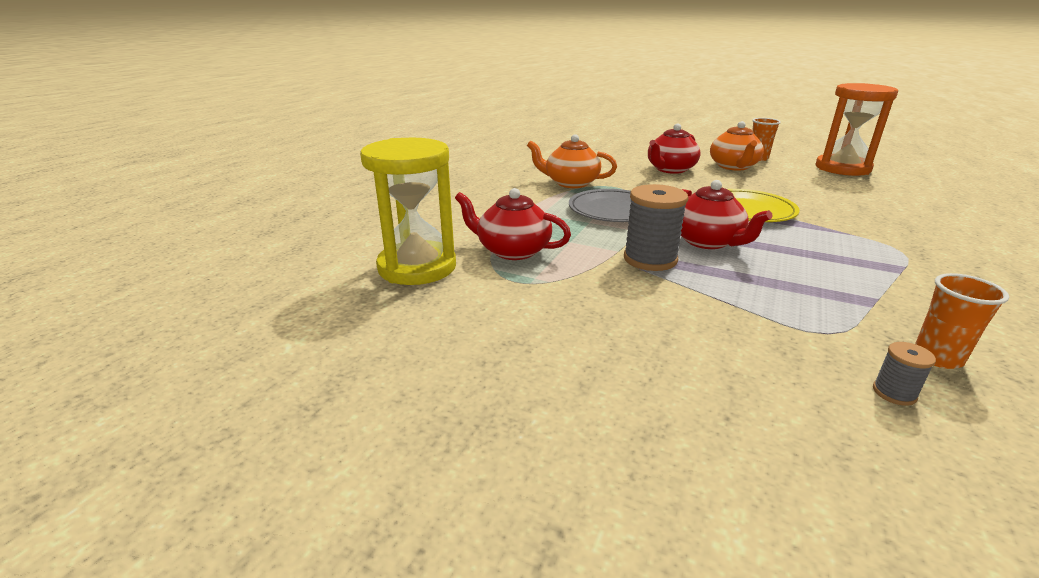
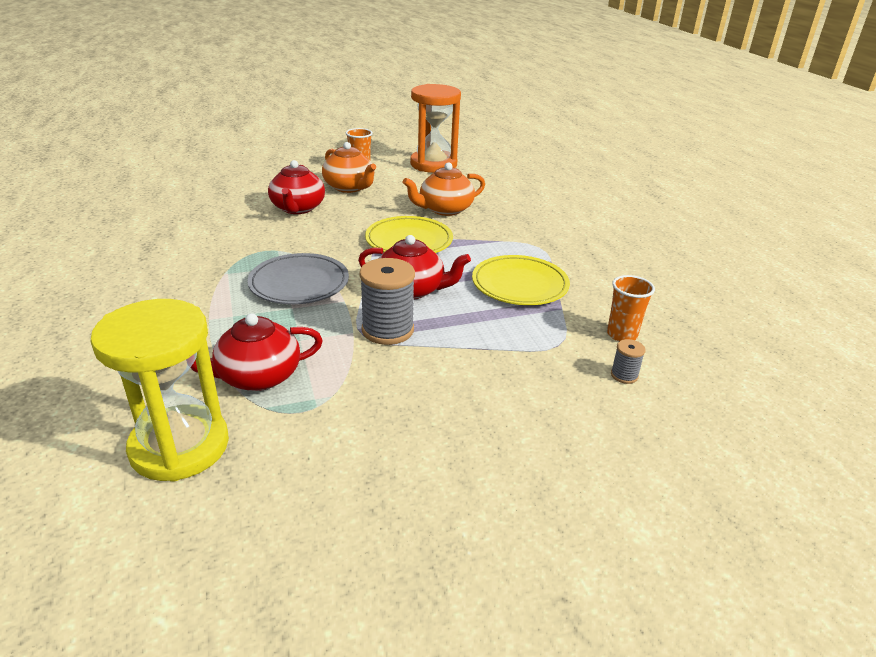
camera: 45 degrees left, 5 degrees up
(570, 183) = (216, 260): orange teapot -> orange teapot (444, 209)
(837, 272) = (519, 285): none -> yellow plate

